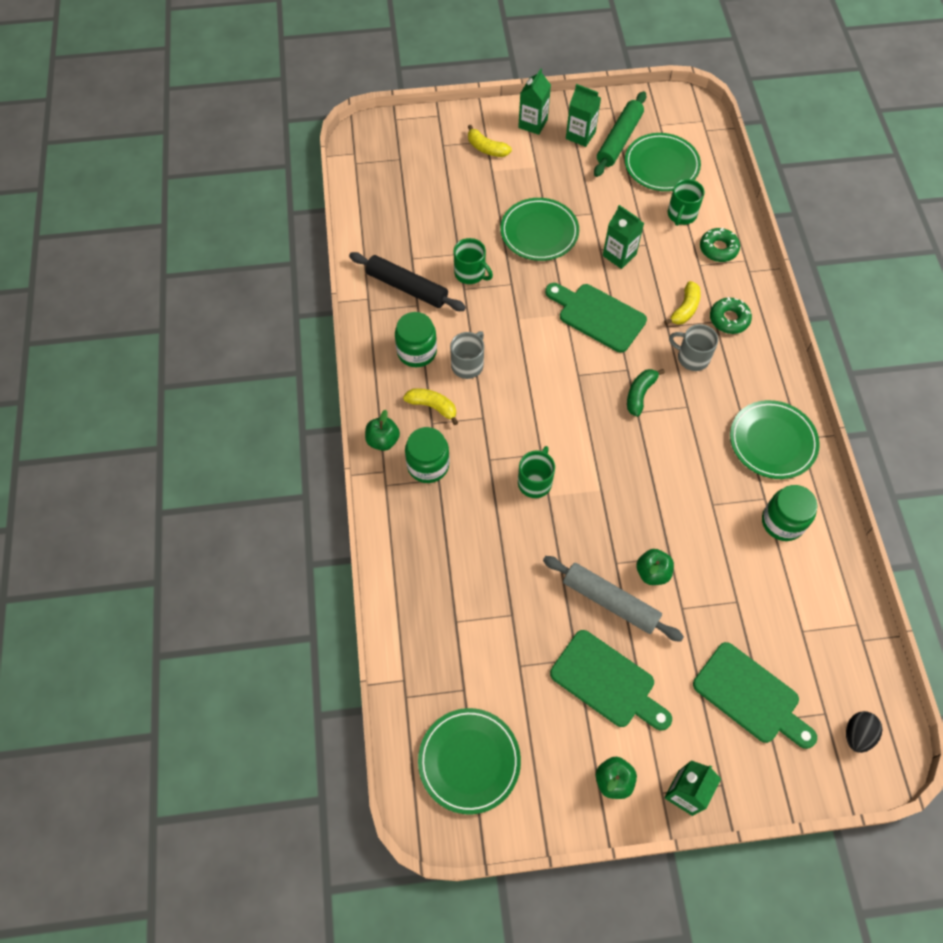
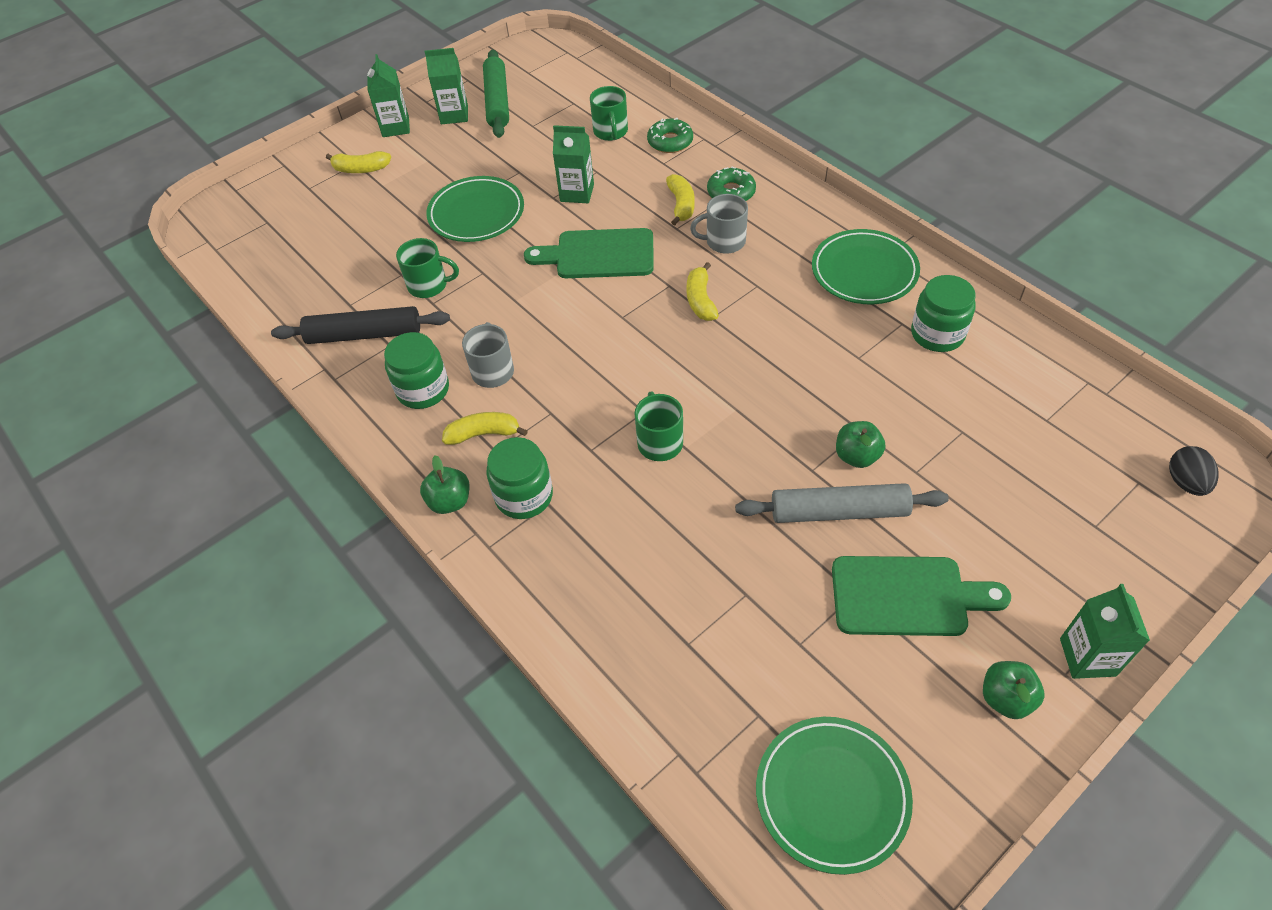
camera: 30 degrees left, 10 degrees down
(640, 394) = (700, 300): green banana -> yellow banana
(661, 165) = (557, 102): green plate -> none
(750, 696) = (1058, 513): green cutting board -> none

